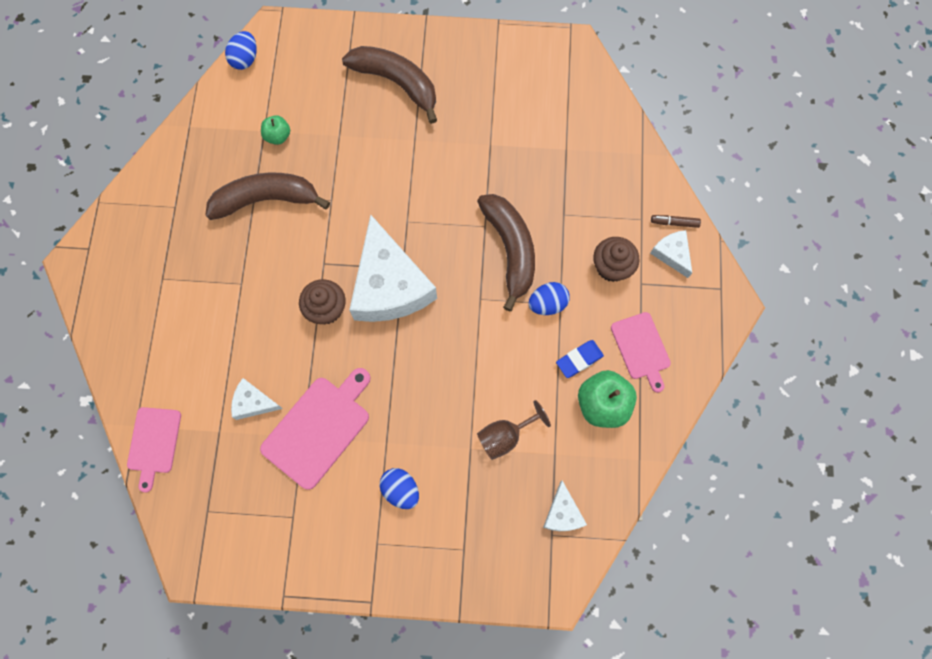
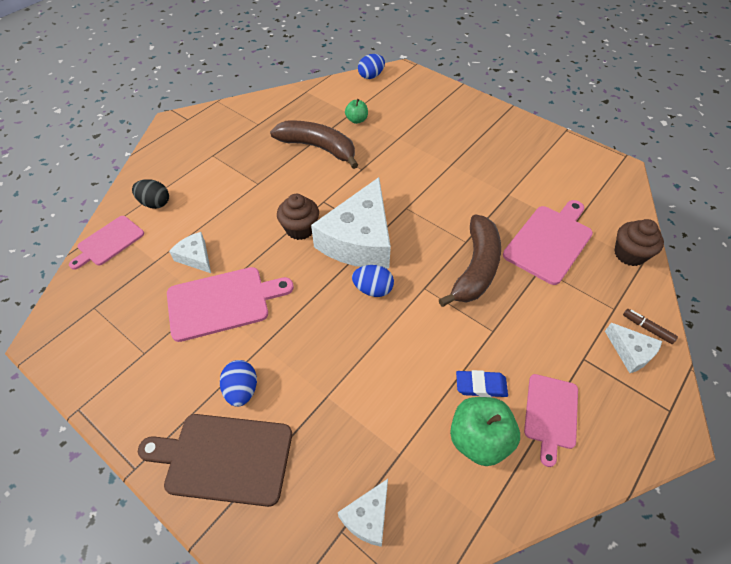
camera: 35 degrees right, 20 degrees down
(157, 373) = (155, 203): none -> black egg
(396, 83) = (463, 129): brown banana -> none
(431, 547) = (224, 458): none -> brown cutting board
(505, 436) = (365, 406): brown goblet -> none
(547, 304) = (481, 324): blue egg -> blue egg (373, 289)
(556, 180) = (549, 241): none -> pink cutting board
(611, 267) = (561, 329): brown cupcake -> brown cupcake (629, 254)
(672, 254) = (630, 352): white cheese -> white cheese turned 135 degrees clockwise

